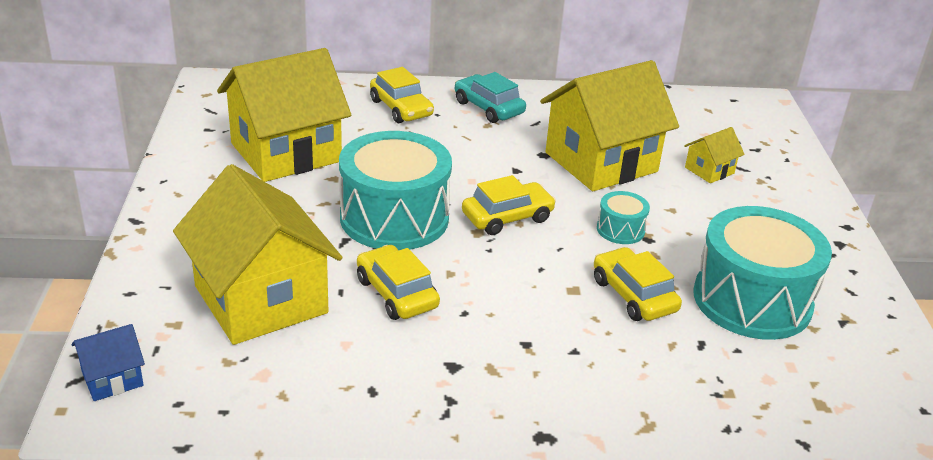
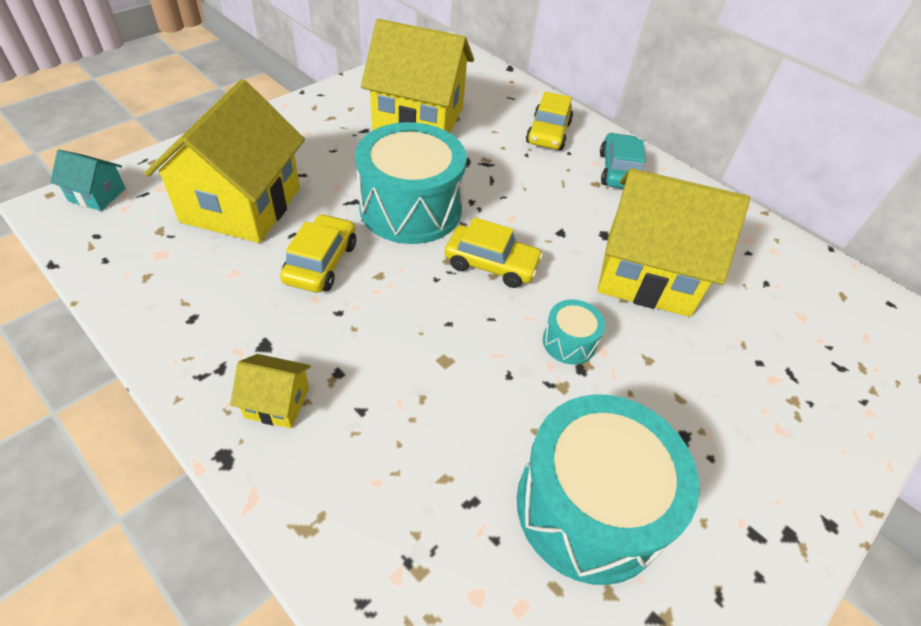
camera: 45 degrees right, 15 degrees up
(112, 378) = (97, 195): blue house -> turquoise house
(633, 295) = (485, 406): yellow car -> none
(709, 170) = (749, 351): yellow house -> yellow house (277, 402)

